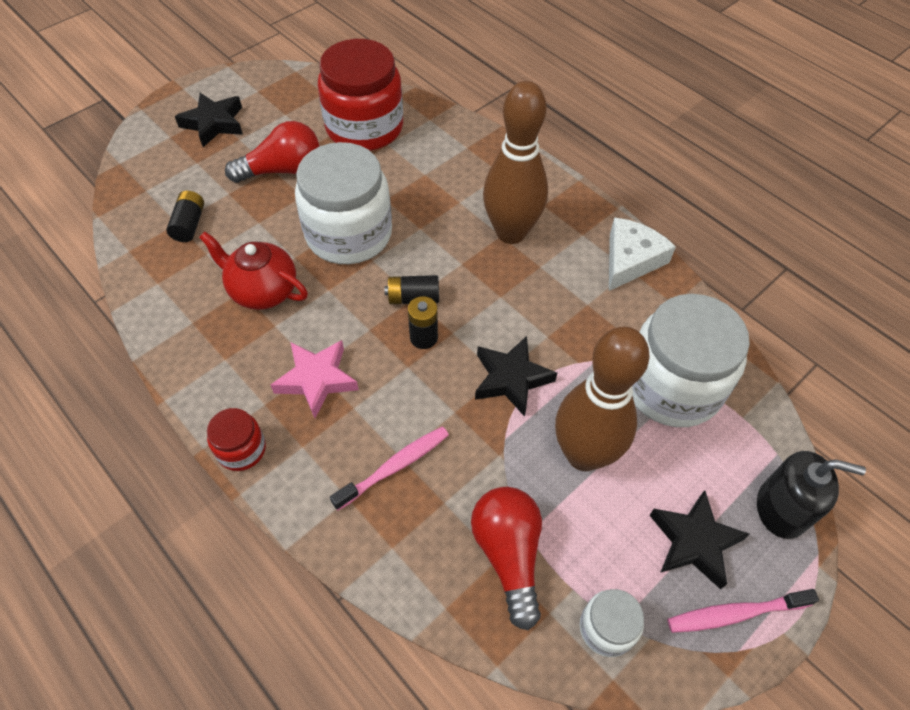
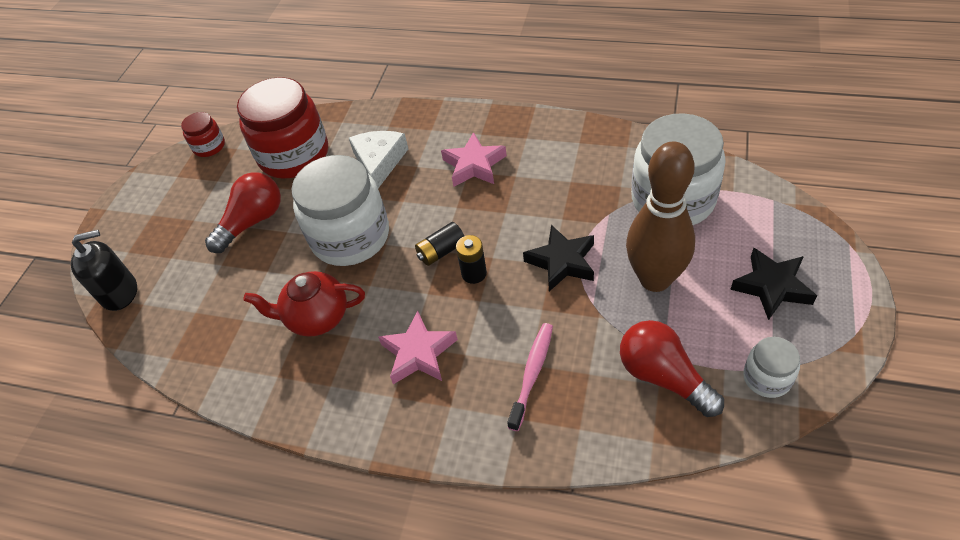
camera: 25 degrees left, 5 degrees down
(189, 224) = (207, 306): black battery -> none
(214, 123) = (160, 220): black star -> none
(241, 449) = (404, 440): red jar -> red jar (209, 146)
(511, 232) = (474, 165): brown bowling pin -> pink star
(630, 260) = (574, 135): white cheese -> white cheese (379, 162)
(735, 613) = (834, 313): pink toothbrush -> none
(781, 509) = (805, 232): black soap dispenser -> black soap dispenser (119, 292)

